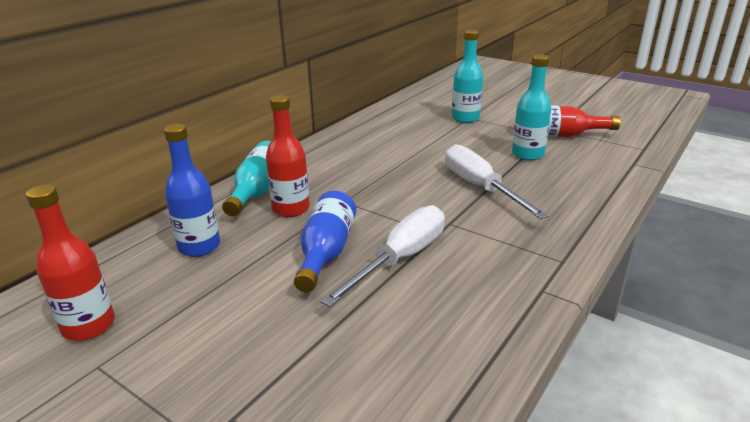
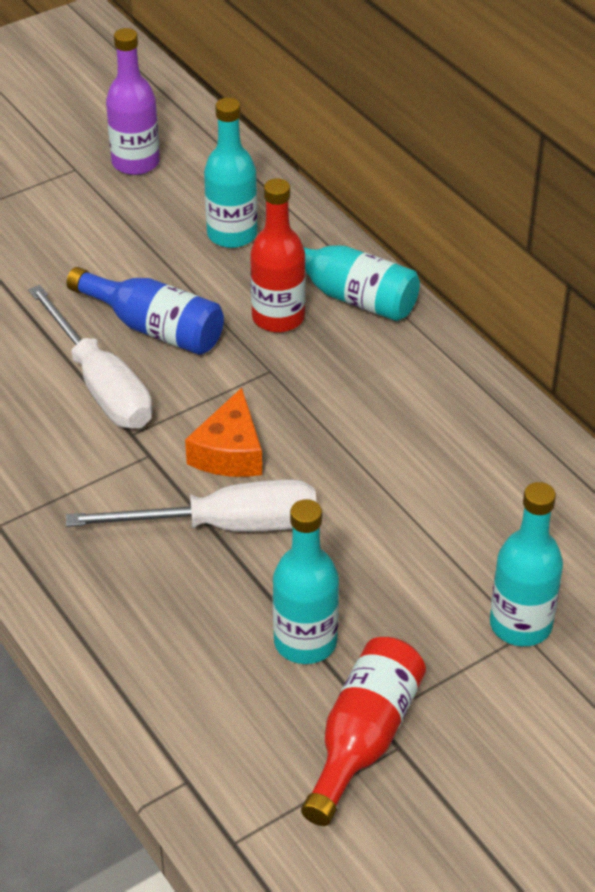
camera: 110 degrees right, 15 degrees up
(89, 326) = (135, 163): red bottle -> purple bottle
(199, 247) = (232, 234): blue bottle -> turquoise bottle
(424, 198) = (229, 452): none -> orange cheese

